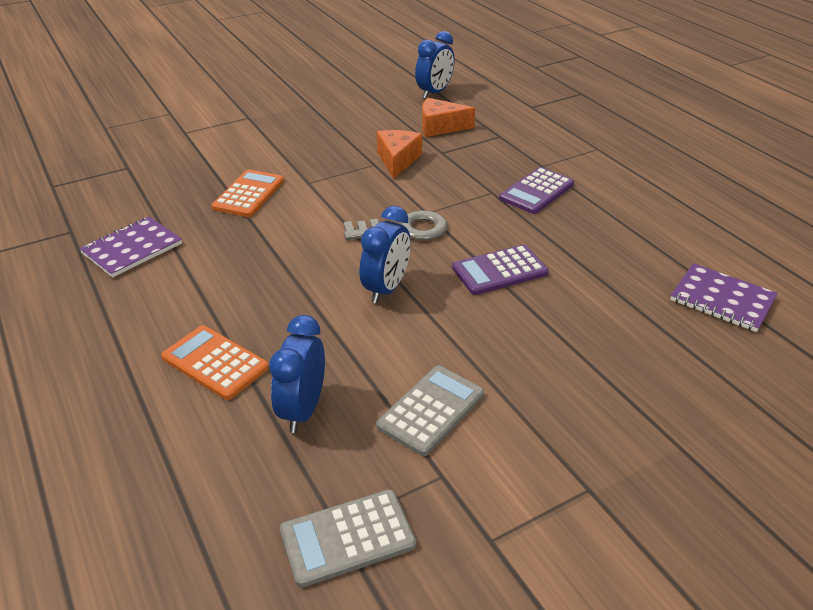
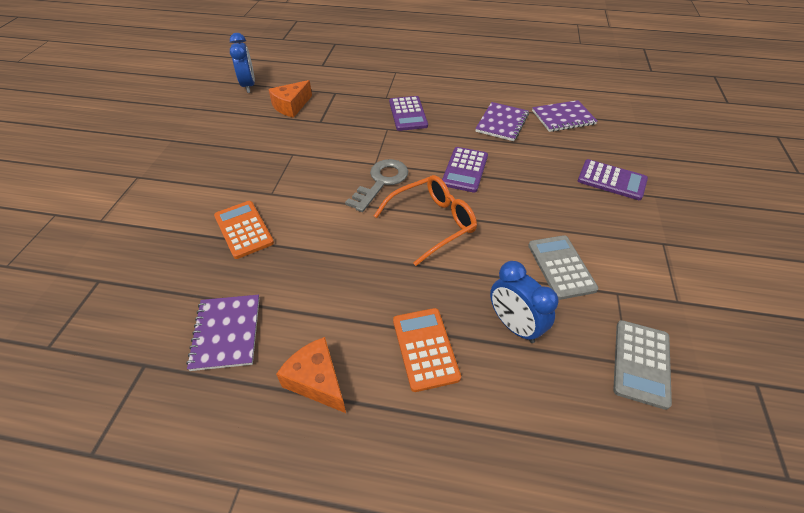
camera: 50 degrees left, 10 degrees up
(215, 363) = (425, 348): orange calculator -> orange calculator turned 90 degrees clockwise
(386, 289) = (432, 223): blue clock -> orange glasses
(397, 160) = (302, 142): orange cheese -> orange cheese (317, 381)
(627, 258) = (502, 123): none -> purple notebook
(653, 393) = (611, 180): none -> purple calculator

